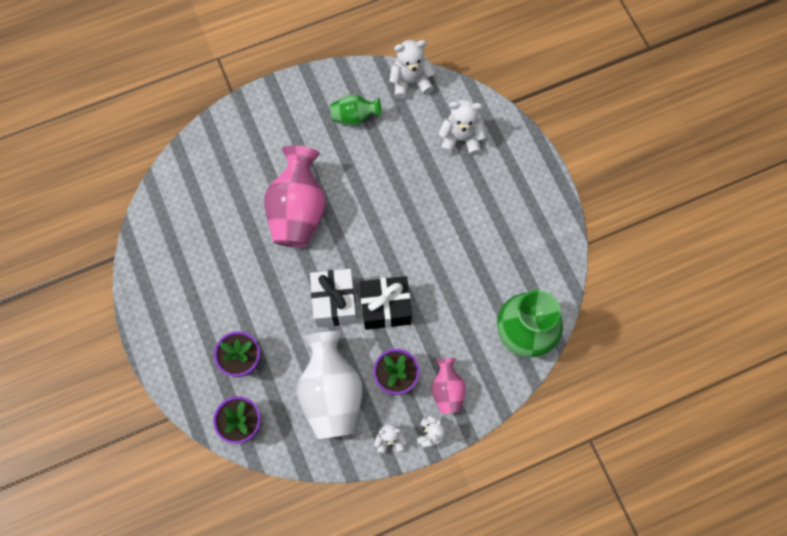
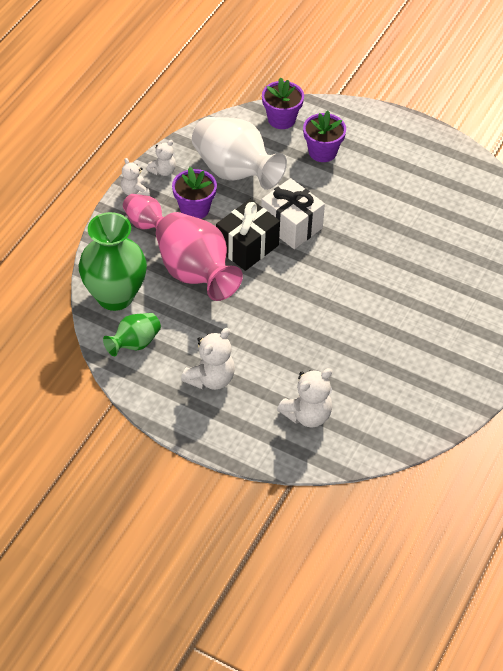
camera: 140 degrees right, 20 degrees down
(298, 211) = (389, 268): pink vase -> pink vase (196, 274)
(355, 117) = (422, 370): green vase -> green vase (134, 343)
(410, 82) = (404, 435): white teddy bear -> white teddy bear (211, 379)

